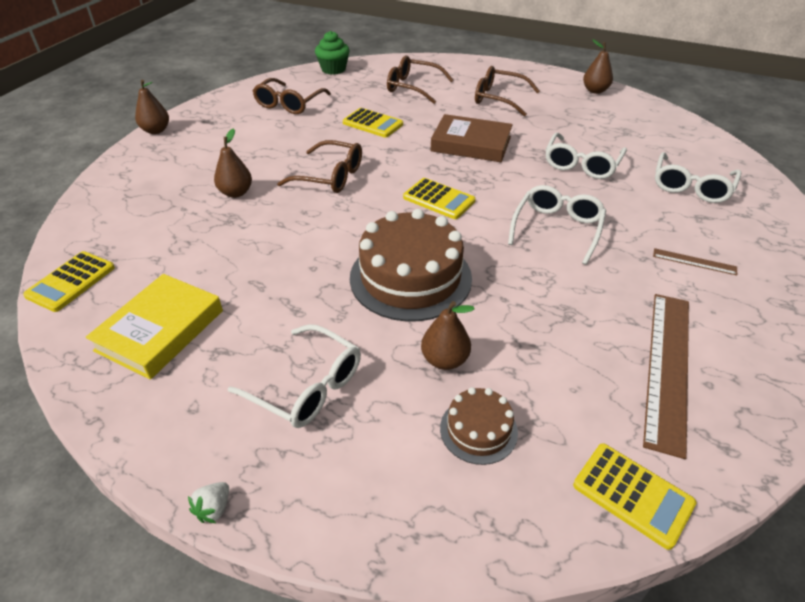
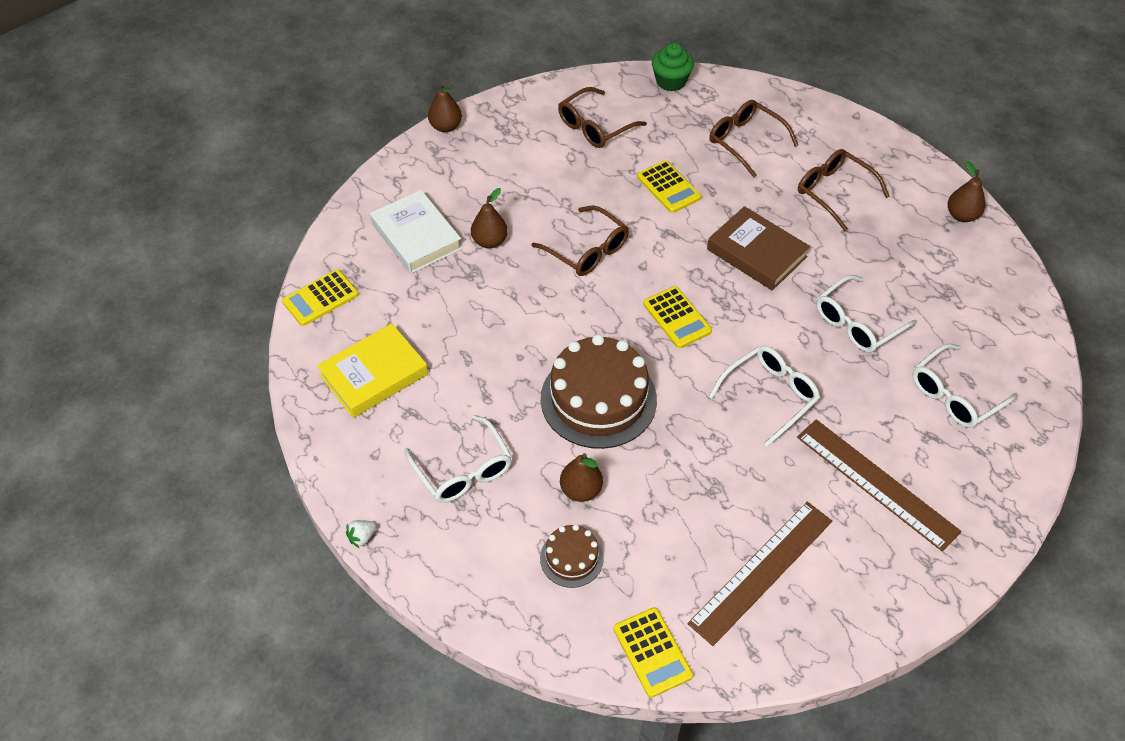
camera: 25 degrees right, 10 degrees up
(160, 207) = (416, 236): none -> white book
(694, 261) = (876, 483): brown ruler -> brown ruler, size x2.22

